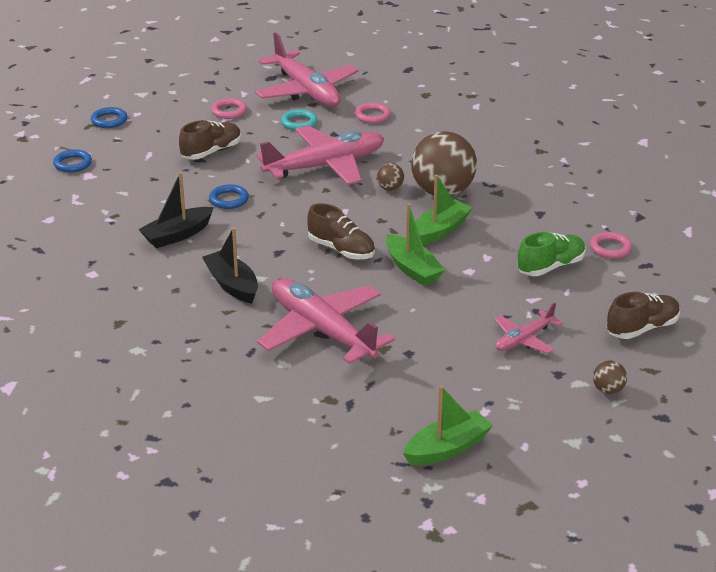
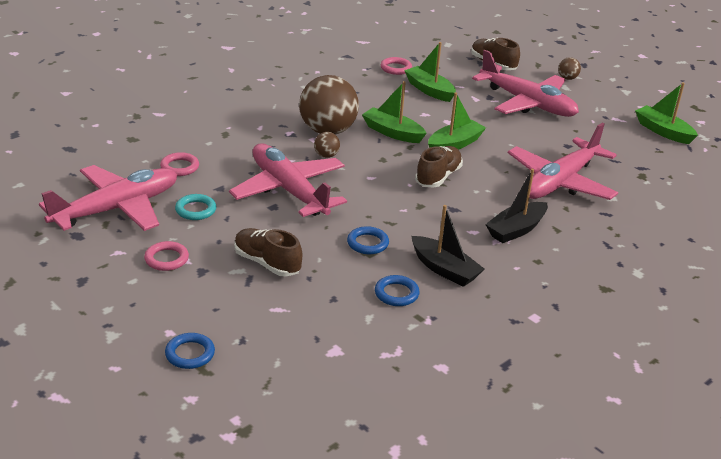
camera: 100 degrees left, 0 degrees up
(73, 164) = (309, 368): blue ring -> blue ring (396, 294)
(524, 339) = (527, 103): pink plane -> pink plane, size x1.96
(550, 267) = (429, 90): green shoe -> green boat

